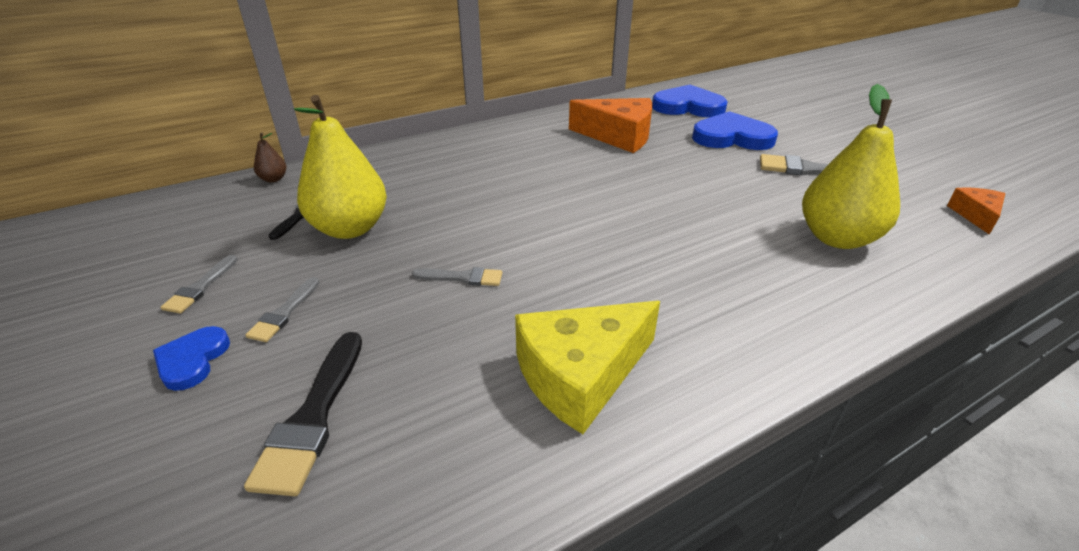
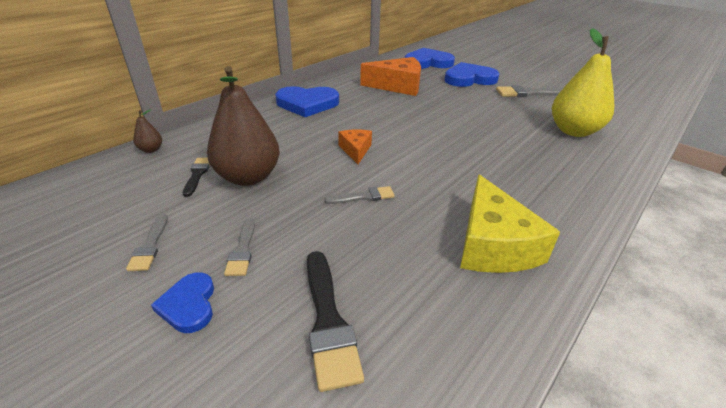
camera: 20 degrees left, 0 degrees up
(350, 228) = (248, 177): yellow pear -> brown pear
(482, 146) = (307, 104): none -> blue heart
(580, 374) = (493, 244): yellow cheese -> yellow cheese turned 45 degrees counterclockwise
(976, 215) = (632, 107): orange cheese -> orange cheese (356, 150)

